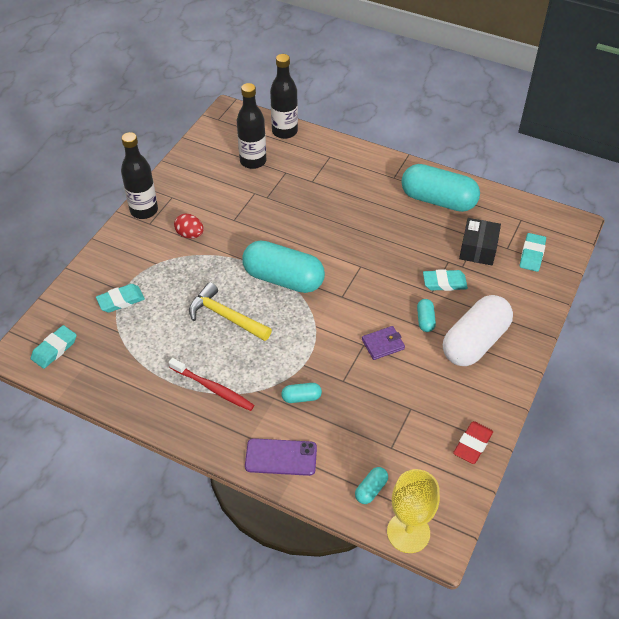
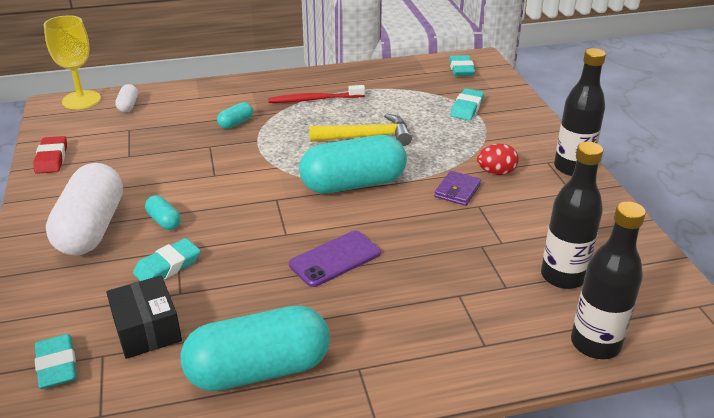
camera: 140 degrees right, 15 degrees down
(281, 457) = (216, 93): purple phone -> purple phone (335, 259)
(371, 489) = (128, 105): turquoise capsule -> white capsule
(383, 344) = (194, 183): purple wallet -> purple wallet (457, 191)

